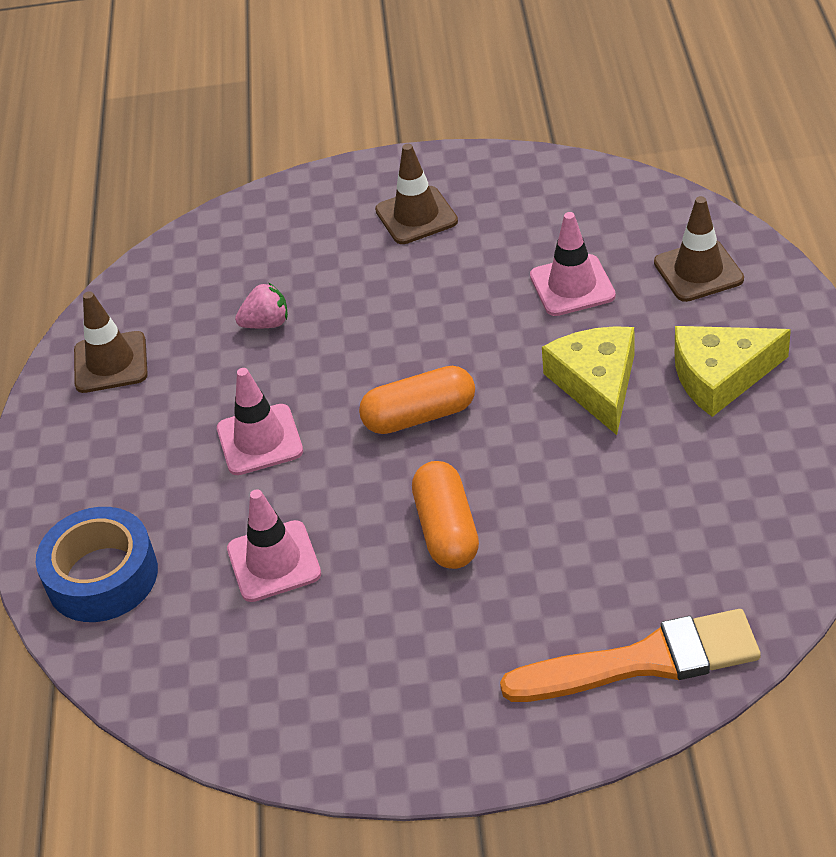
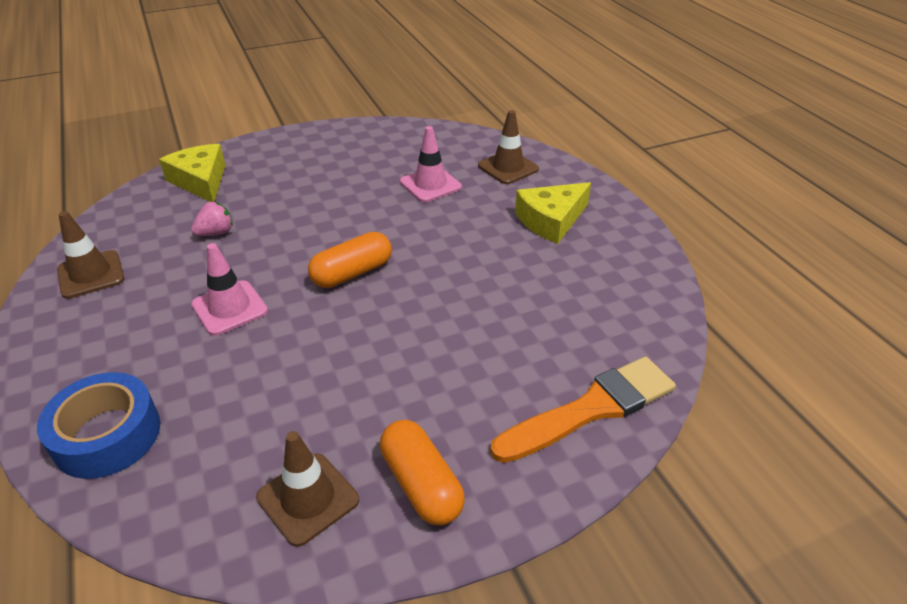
camera: 25 degrees left, 5 degrees down
(274, 561) = (265, 393): pink traffic cone -> none
(416, 216) = (309, 160): brown traffic cone -> brown traffic cone (308, 498)
(447, 530) = (401, 344): orange capsule -> orange capsule (421, 484)
(596, 384) = (471, 236): yellow cheese -> yellow cheese (201, 181)

